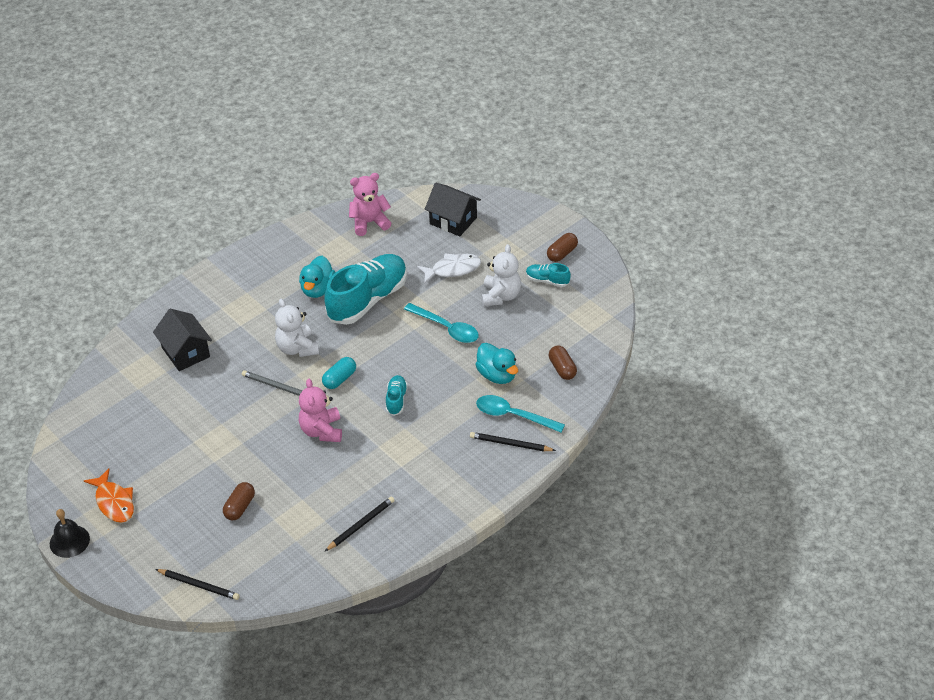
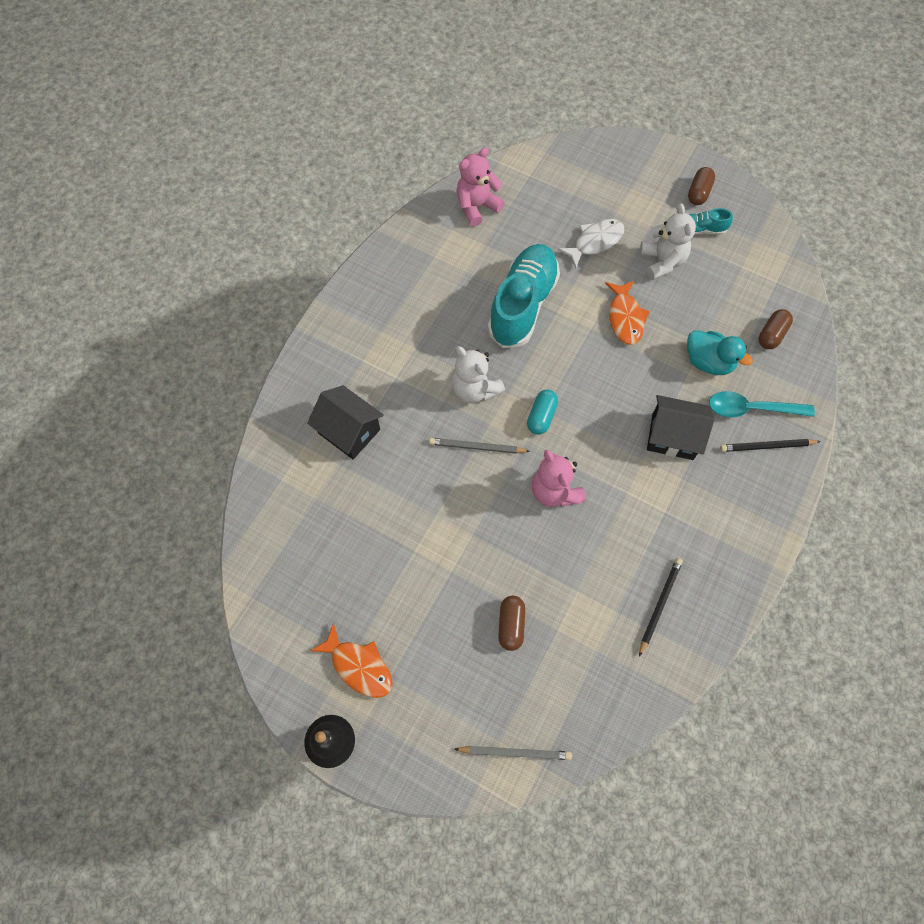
camera: 20 degrees left, 20 degrees up
(199, 585) = (515, 752): black pencil -> grey pencil
(318, 289) = (461, 306): turquoise duck -> none
(396, 400) = (617, 425): turquoise shoe -> none
(446, 328) = (625, 318): turquoise spoon -> orange fish
(453, 221) = (565, 181): black house -> black house (672, 436)
(562, 368) = (771, 335): brown capsule -> brown capsule turned 75 degrees clockwise

